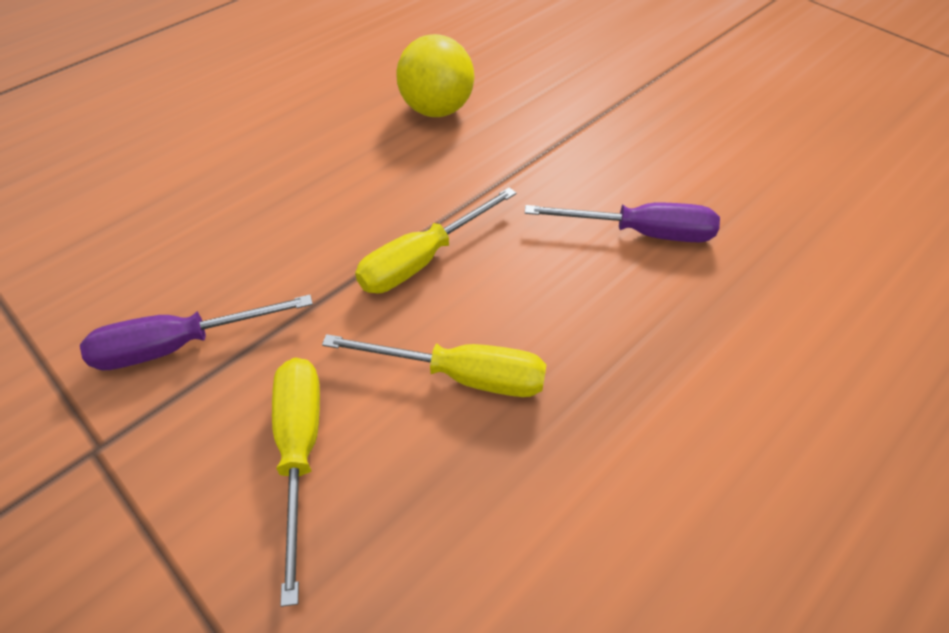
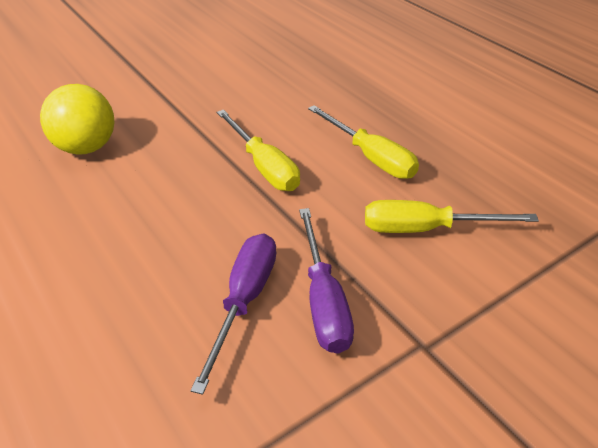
camera: 80 degrees left, 10 degrees down
(461, 376) = (371, 157): yellow screwdriver -> yellow screwdriver turned 120 degrees clockwise
(641, 233) = (268, 79): purple screwdriver -> purple screwdriver (244, 301)

